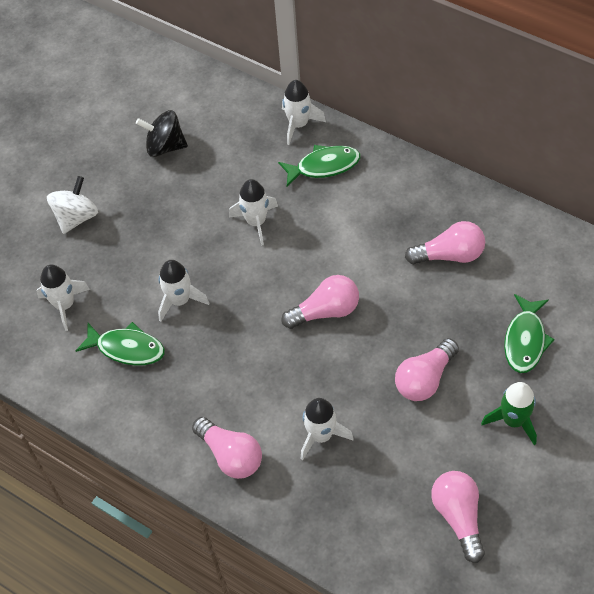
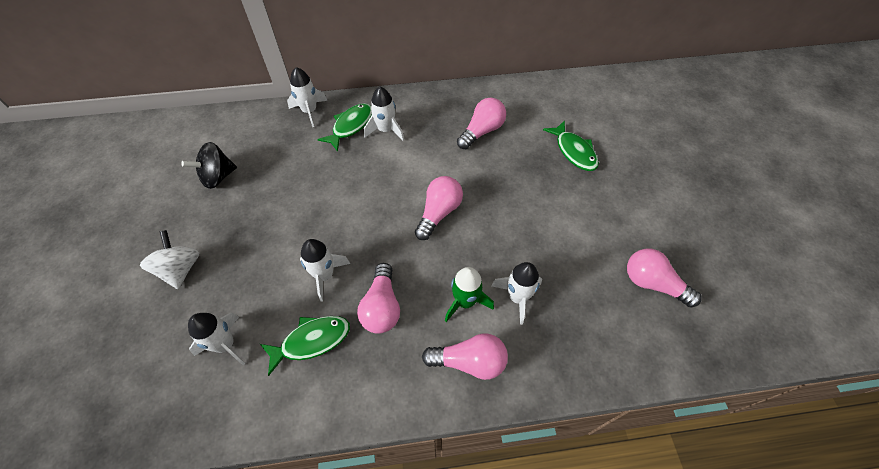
camera: 45 degrees left, 0 degrees up
(256, 222) = (335, 186): white rocket -> white rocket (385, 130)
(425, 379) = (543, 212): pink light bulb -> pink light bulb (382, 307)
(513, 420) = (617, 201): green rocket -> green rocket (465, 302)

